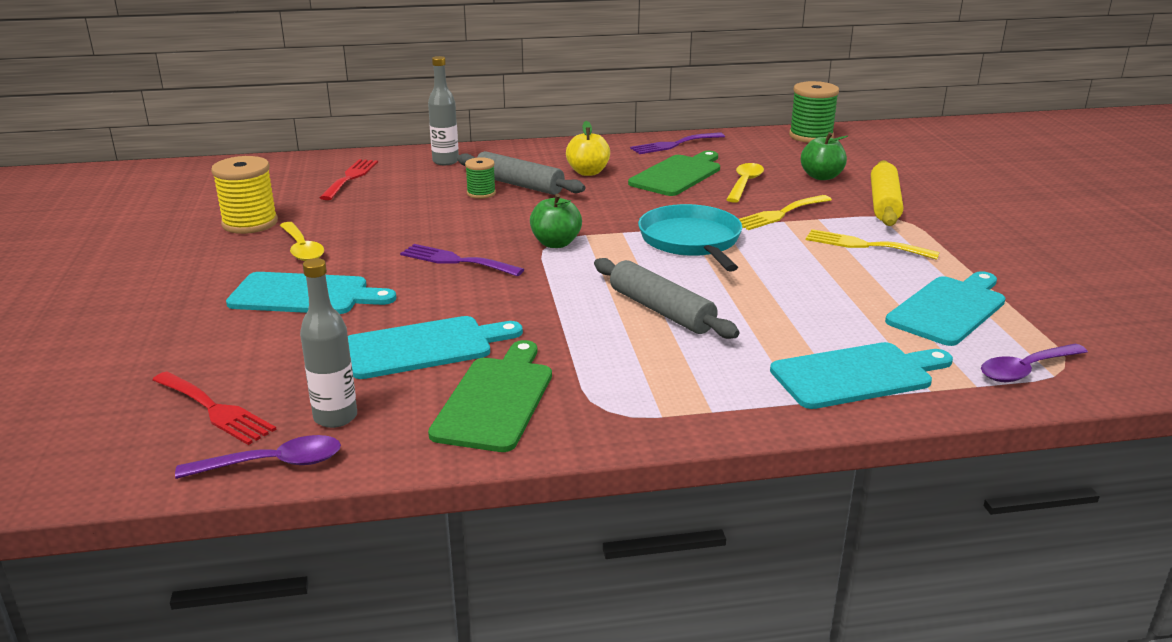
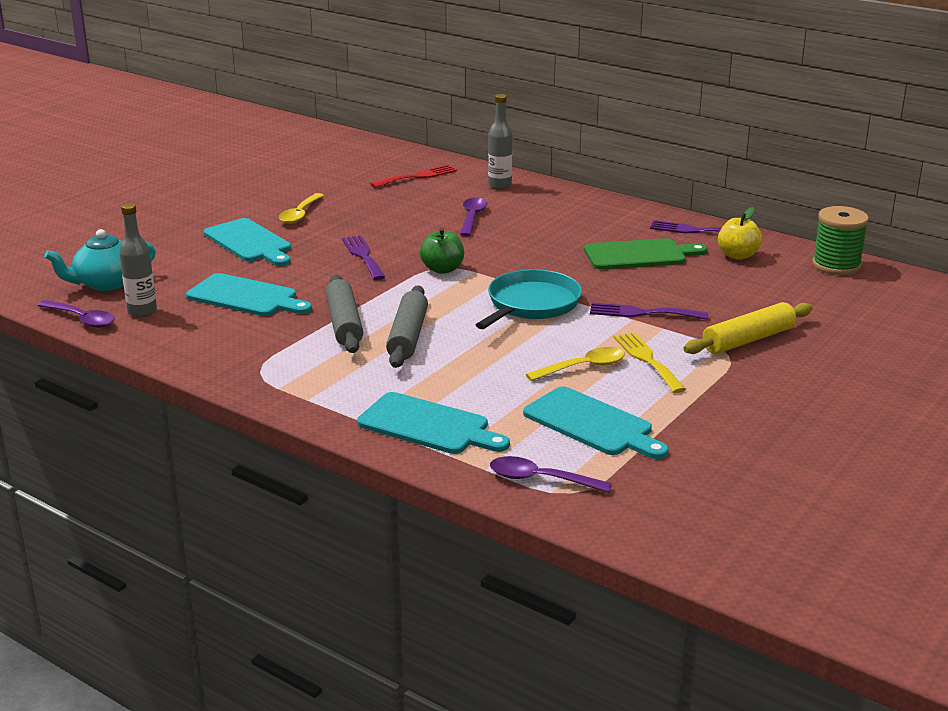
camera: 45 degrees right, 0 degrees up
(215, 410) = (105, 283): red fork -> turquoise teapot
(250, 223) = (305, 187): yellow spool -> none
(481, 193) = (472, 217): green spool -> purple spoon
(496, 399) = (222, 339): green cutting board -> none
(519, 185) = (510, 220): grey rolling pin -> grey rolling pin (344, 324)
(588, 172) = (577, 229): yellow apple -> yellow apple (737, 255)
(744, 183) = (674, 281): yellow spoon -> yellow spoon (583, 367)
(780, 214) = (642, 313): yellow fork -> purple fork
(821, 176) = (753, 300): green apple -> none
(949, 309) = (592, 424): turquoise cutting board -> turquoise cutting board turned 45 degrees clockwise

